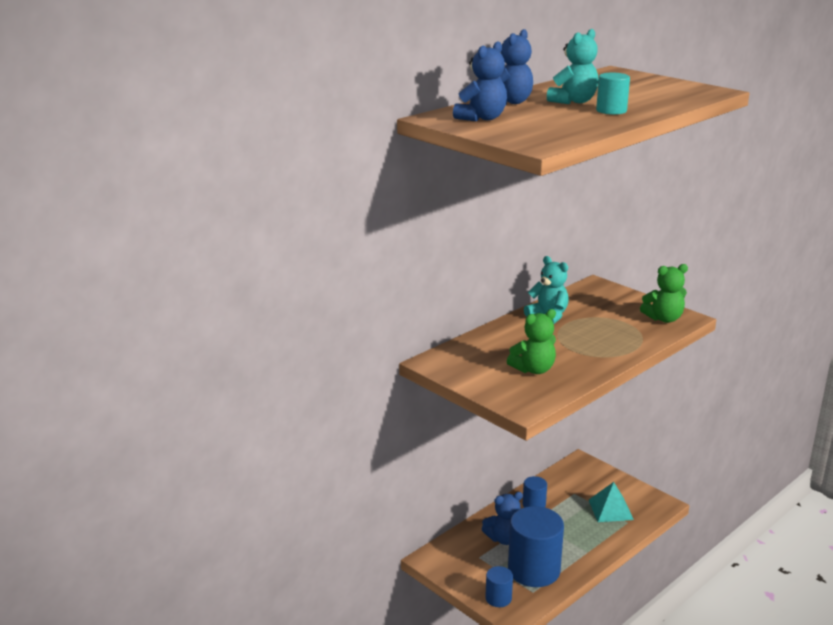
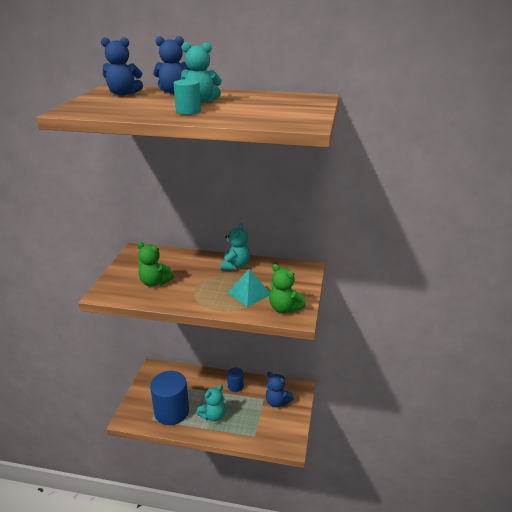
camera: 55 degrees right, 5 degrees up
(498, 598) = (136, 407): blue cylinder -> none
(504, 538) = (192, 387): blue teddy bear -> blue teddy bear (277, 402)
(570, 540) = (213, 416): none -> turquoise teddy bear
(610, 509) = (261, 422): turquoise pyramid -> turquoise pyramid (249, 293)

